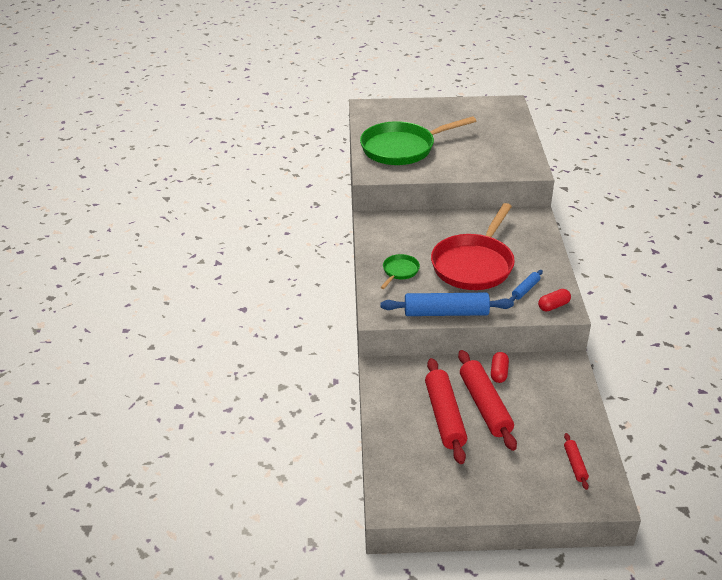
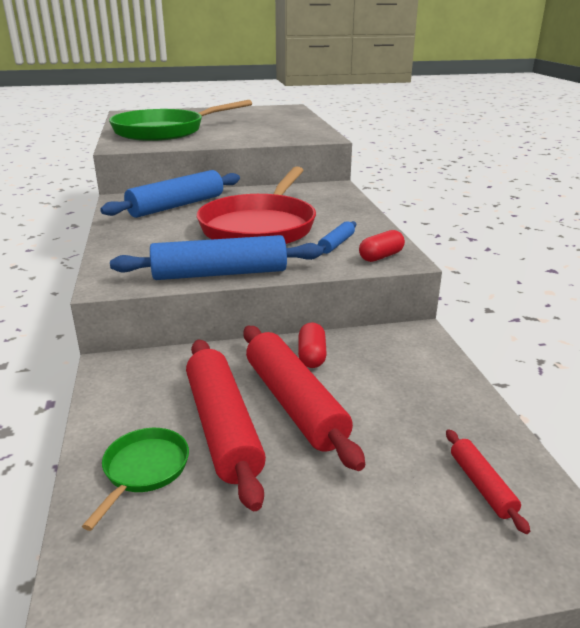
camera: 10 degrees left, 10 degrees down
(399, 271) = (152, 238): green pan -> green pan (143, 470)
(413, 232) = (176, 206): none -> blue rolling pin

